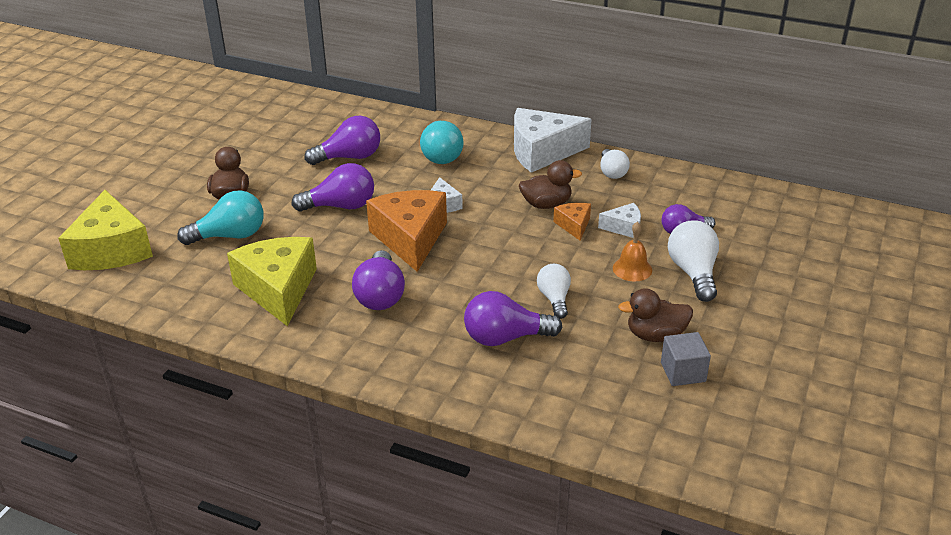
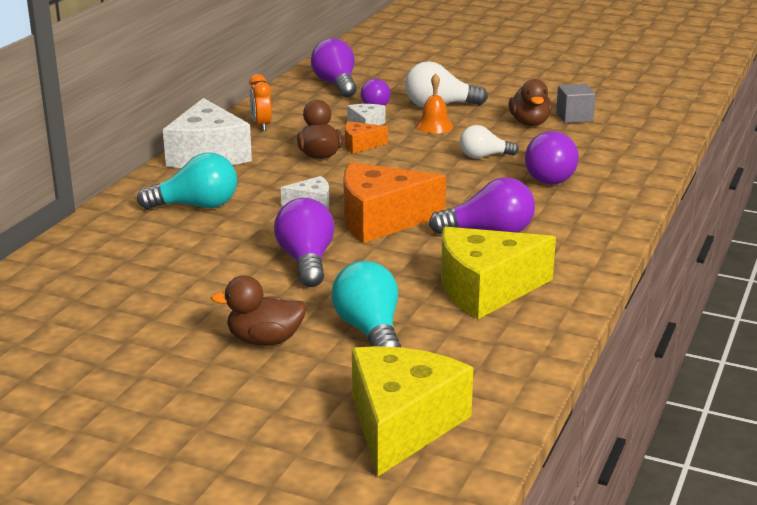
camera: 90 degrees left, 10 degrees down
(111, 250) = (402, 424): yellow cheese -> yellow cheese turned 60 degrees counterclockwise
(349, 157) = (183, 261): purple light bulb -> purple light bulb (336, 84)
(612, 172) = (261, 126): white light bulb -> orange clock

